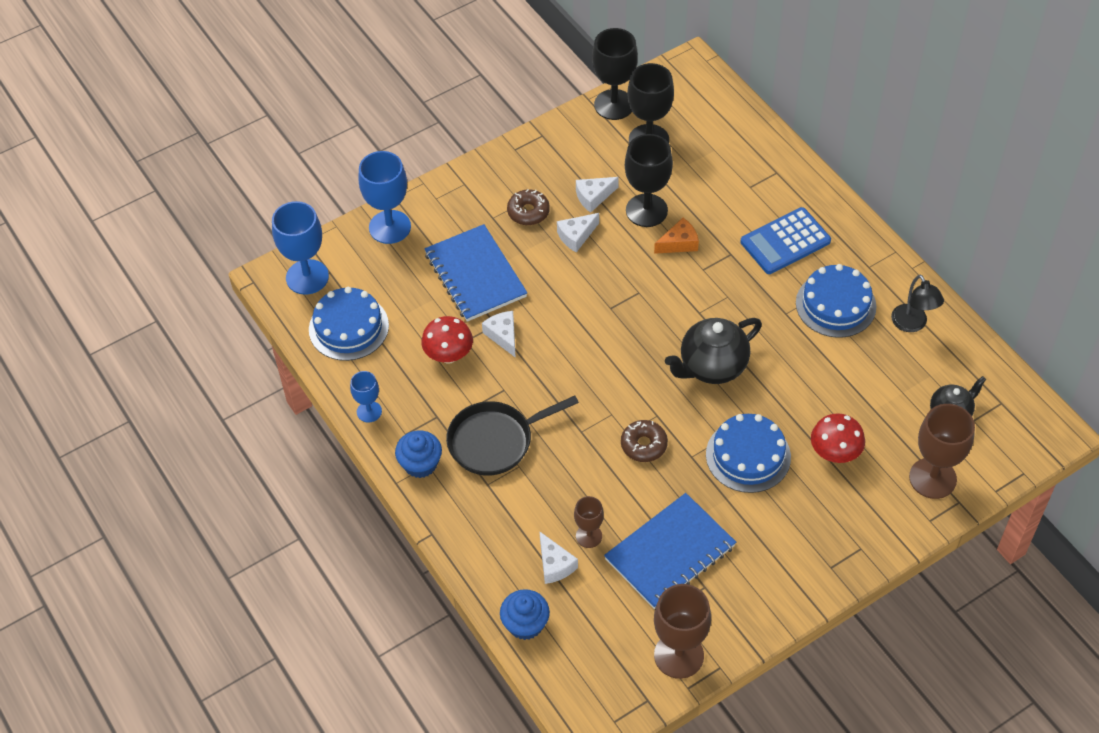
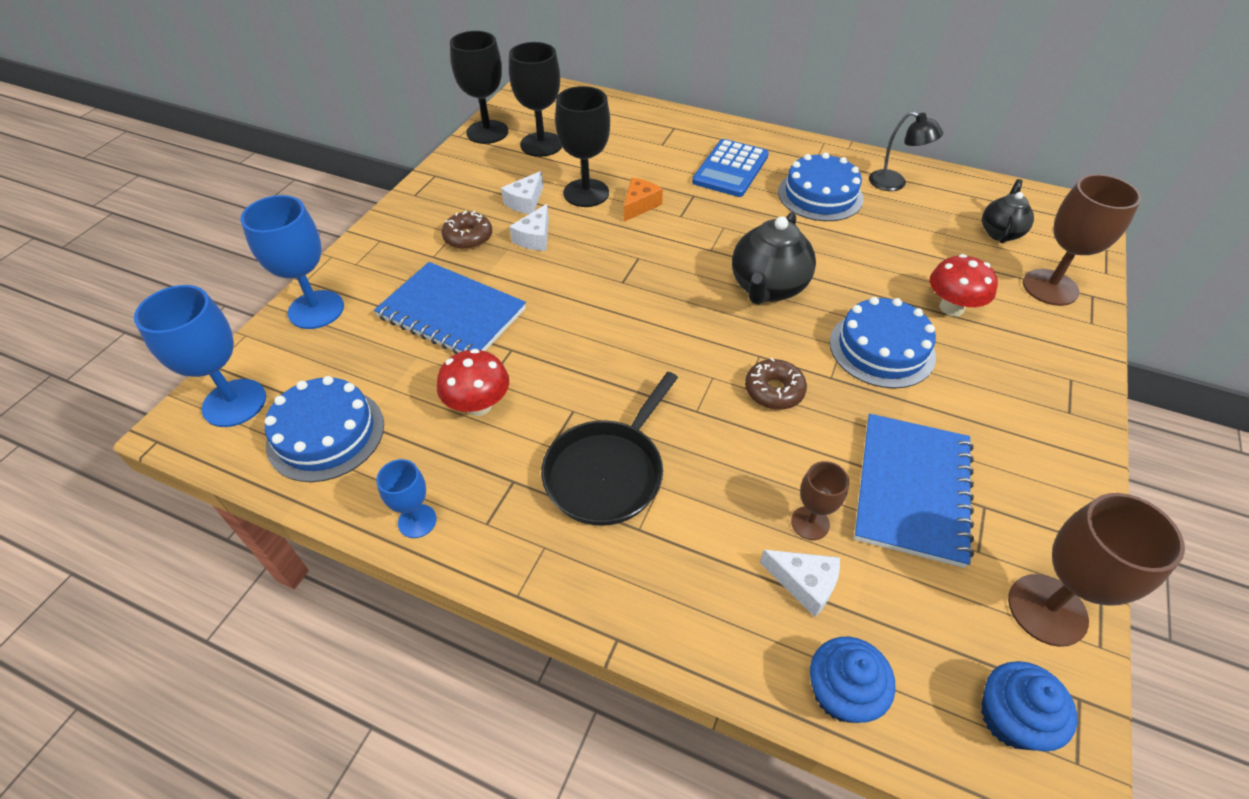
camera: 35 degrees left, 5 degrees down
(420, 464) = (533, 551): blue cupcake -> blue cupcake (1011, 718)
(503, 336) = (528, 356): white cheese -> none

